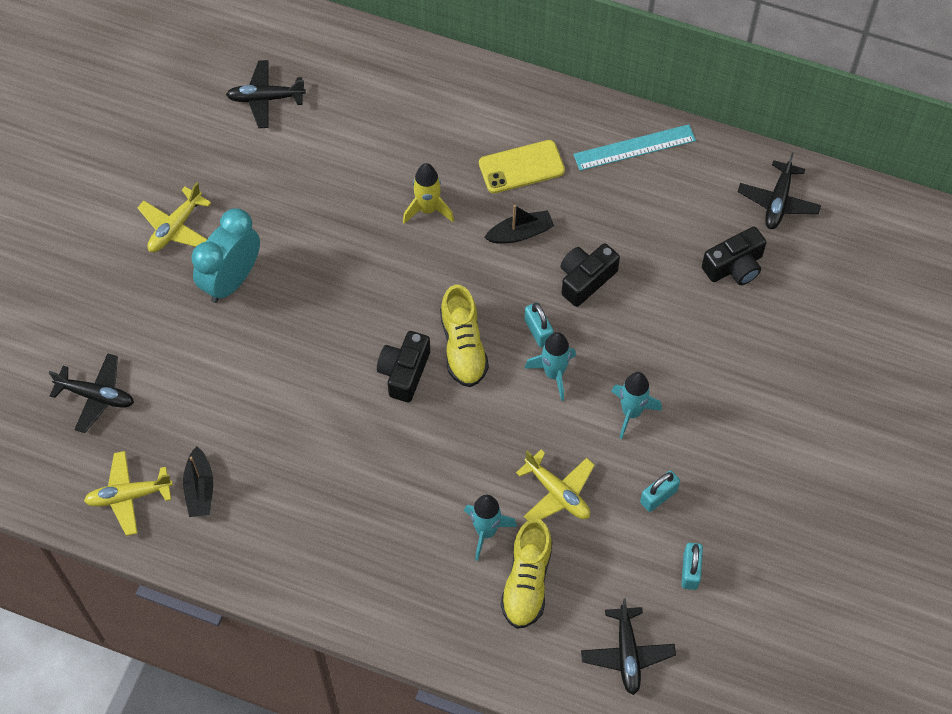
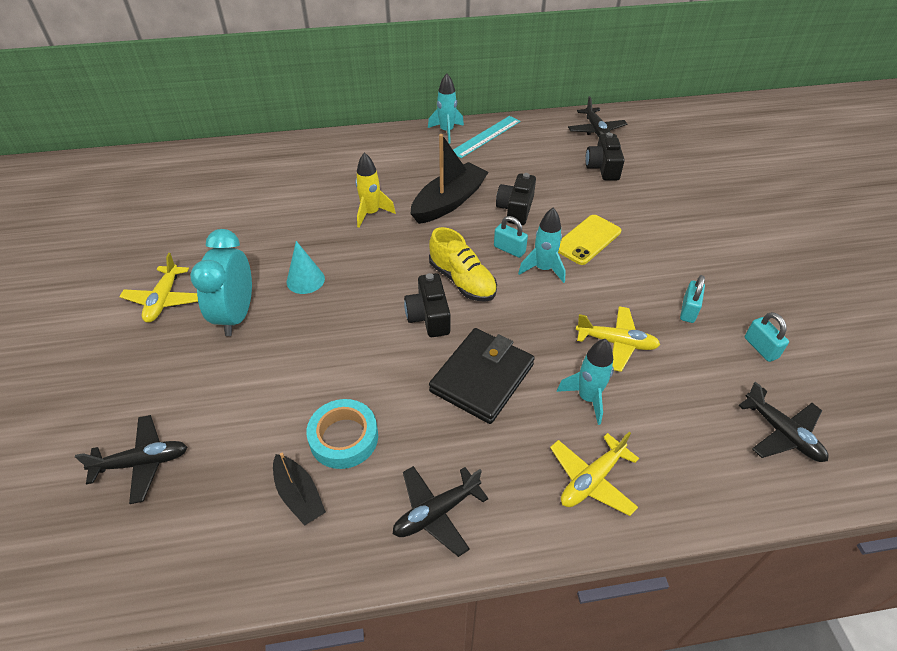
camera: 30 degrees left, 15 degrees down
(129, 496) = (223, 541): yellow plane -> yellow plane (591, 480)
(259, 457) = (344, 438): none -> turquoise tape
(265, 98) = (201, 198): black plane -> black plane (436, 513)
(314, 268) = (305, 280): none -> turquoise cone
(408, 463) = (482, 378): none -> black wallet
(520, 233) = (449, 202): black boat -> black boat, size x1.75
(521, 167) = (420, 169): yellow phone -> yellow phone (587, 240)
(527, 582) = (654, 420): yellow shoe -> none
(631, 412) = (618, 268): turquoise rocket -> turquoise rocket (446, 131)
(734, 266) = (603, 167): black camera -> black camera turned 150 degrees clockwise

